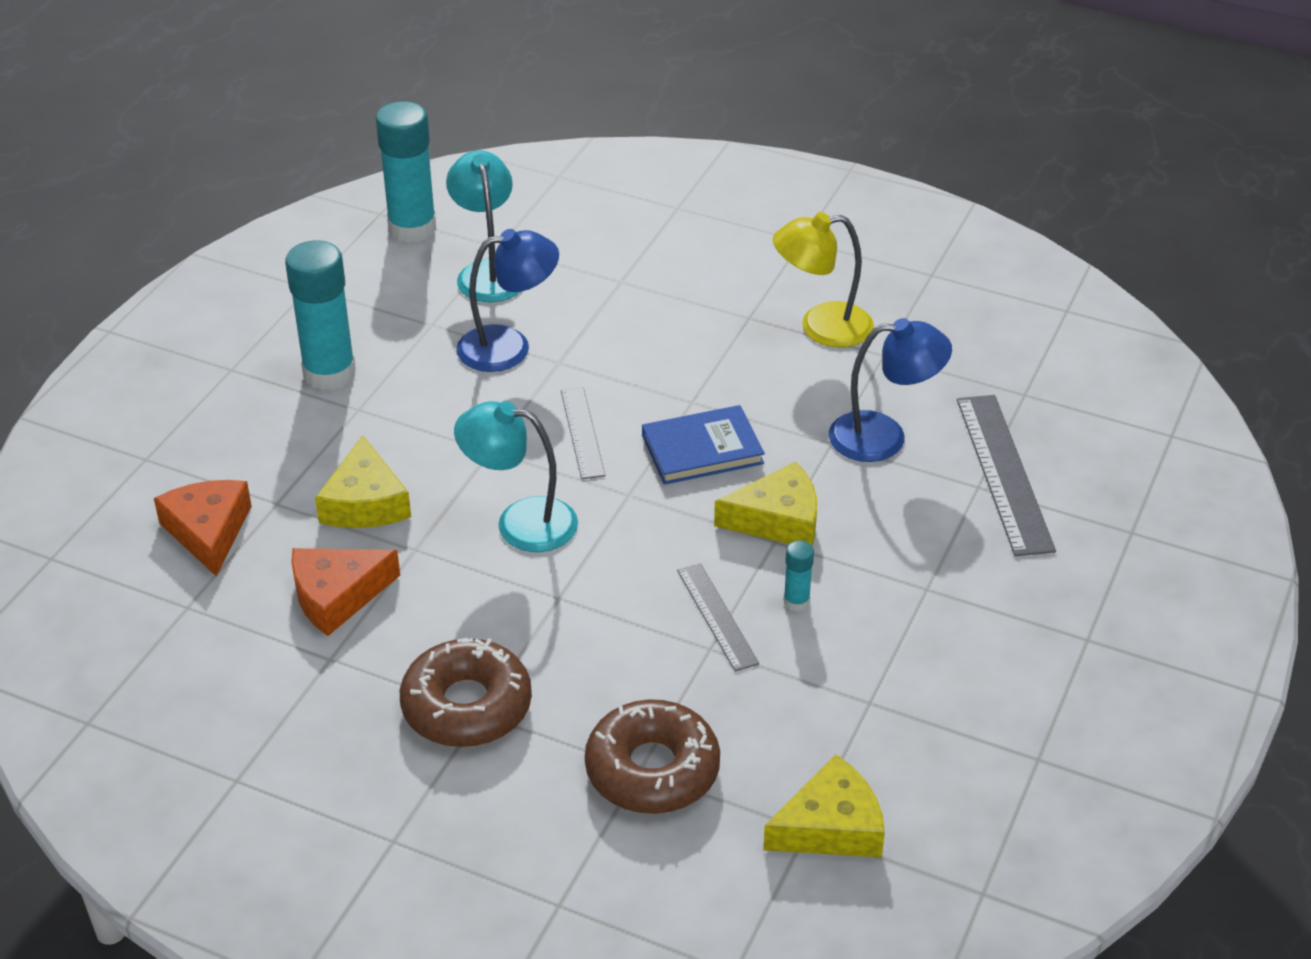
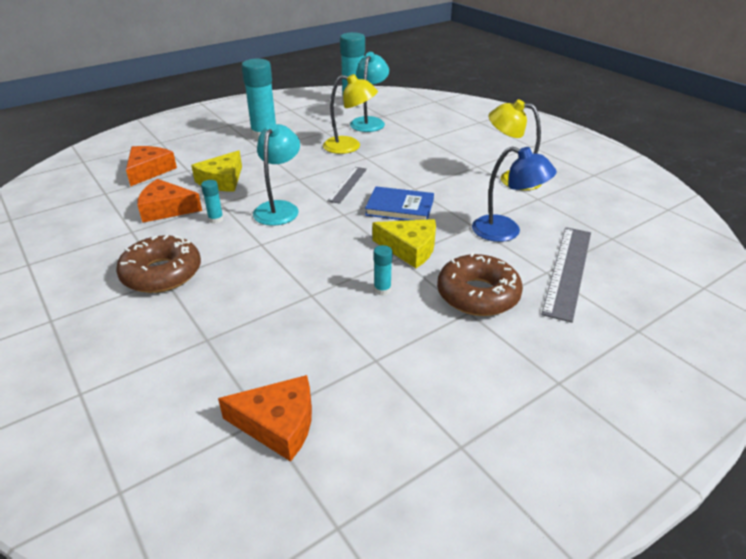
camera: 30 degrees right, 5 degrees down
(442, 583) = (216, 219): none -> turquoise glue stick
(509, 346) = (349, 147): blue lamp -> yellow lamp
(520, 522) = (279, 208): turquoise lamp -> turquoise lamp turned 60 degrees clockwise
(652, 770) = (213, 342): brown donut -> brown donut (478, 294)
(717, 616) = (331, 281): grey ruler -> none
(831, 826) = (278, 424): yellow cheese -> orange cheese

